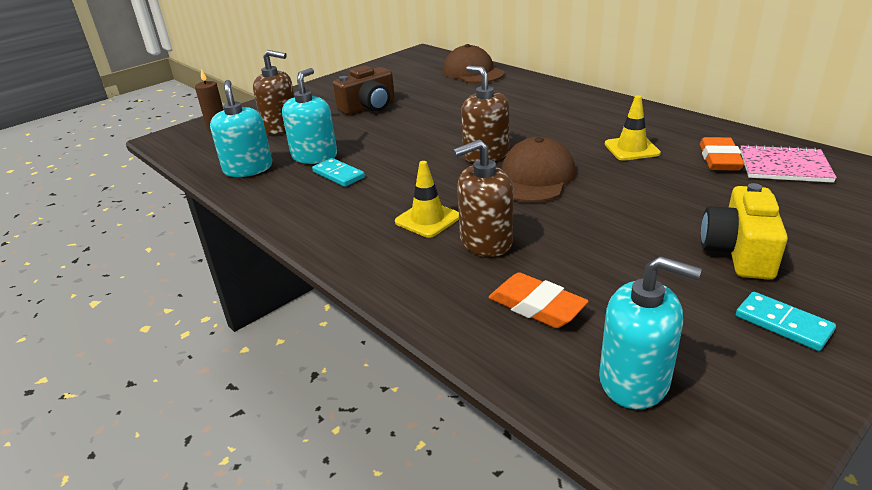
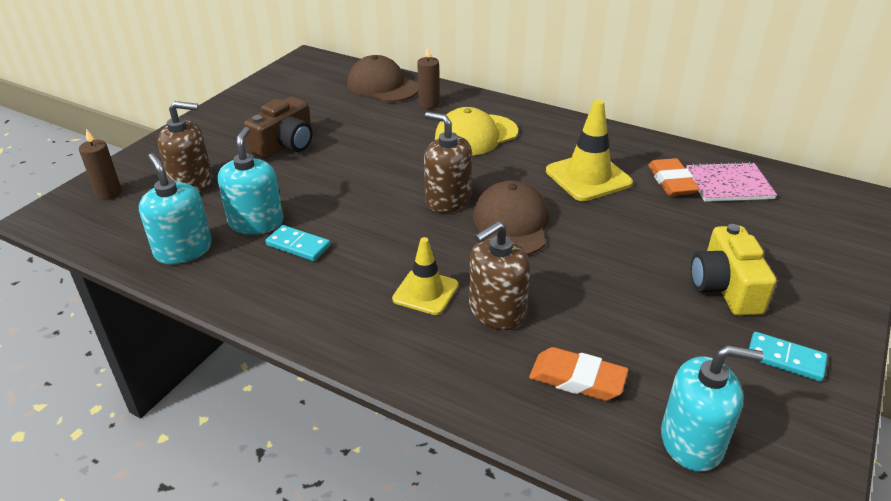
camera: 20 degrees left, 5 degrees up
(506, 86) = (429, 104): none -> brown candle
(537, 111) = (476, 135): none -> yellow cap
(631, 149) = (588, 177): yellow traffic cone -> yellow traffic cone, size x1.52

